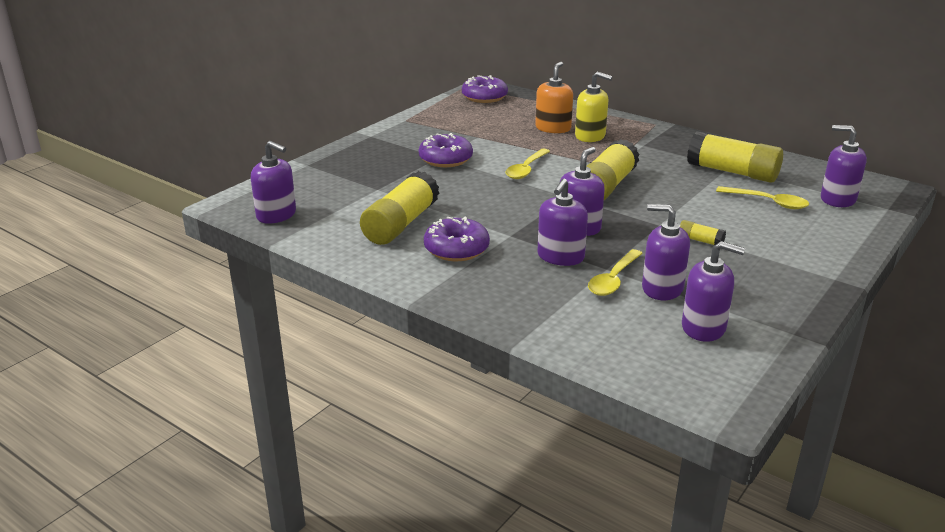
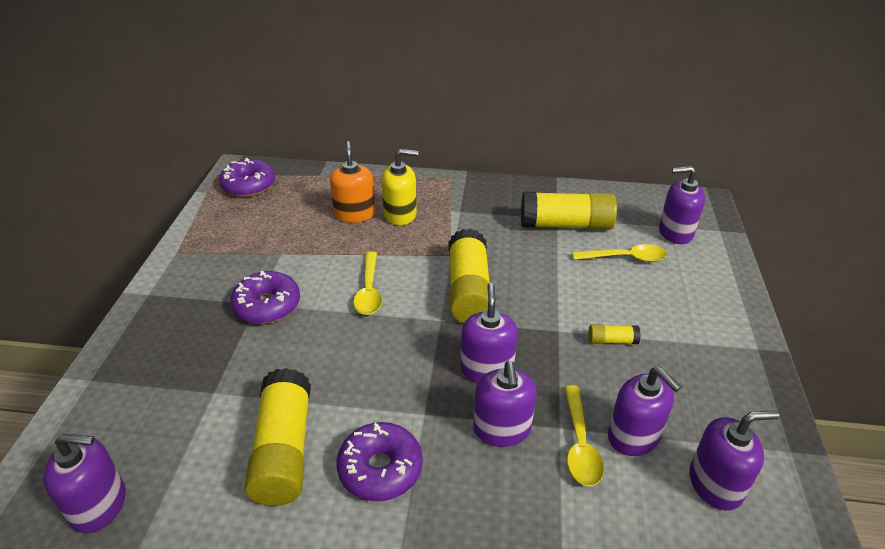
camera: 30 degrees left, 10 degrees up
(662, 288) = (633, 436): purple soap dispenser -> purple soap dispenser turned 120 degrees counterclockwise

